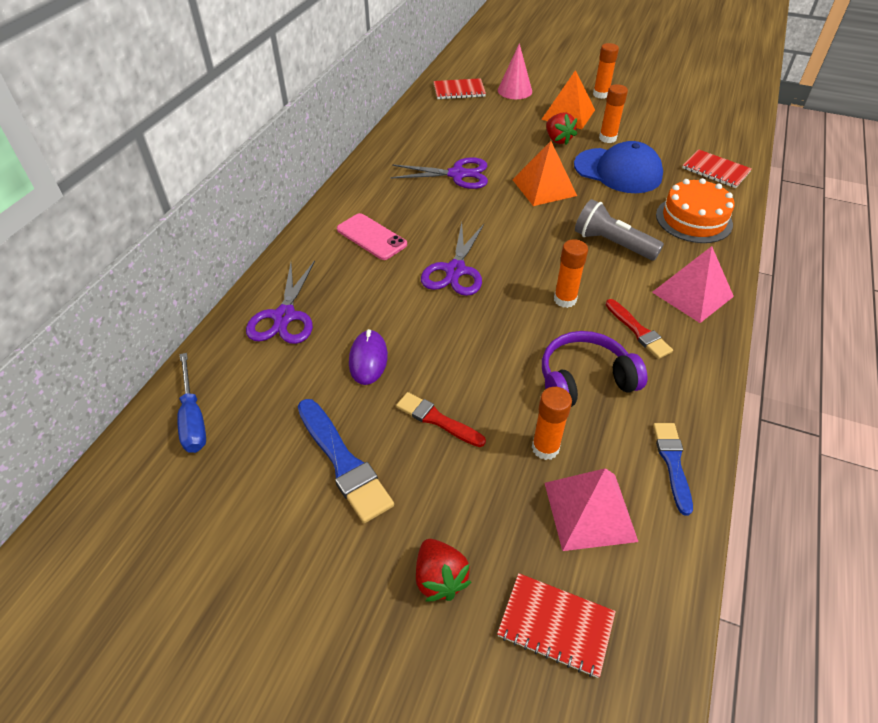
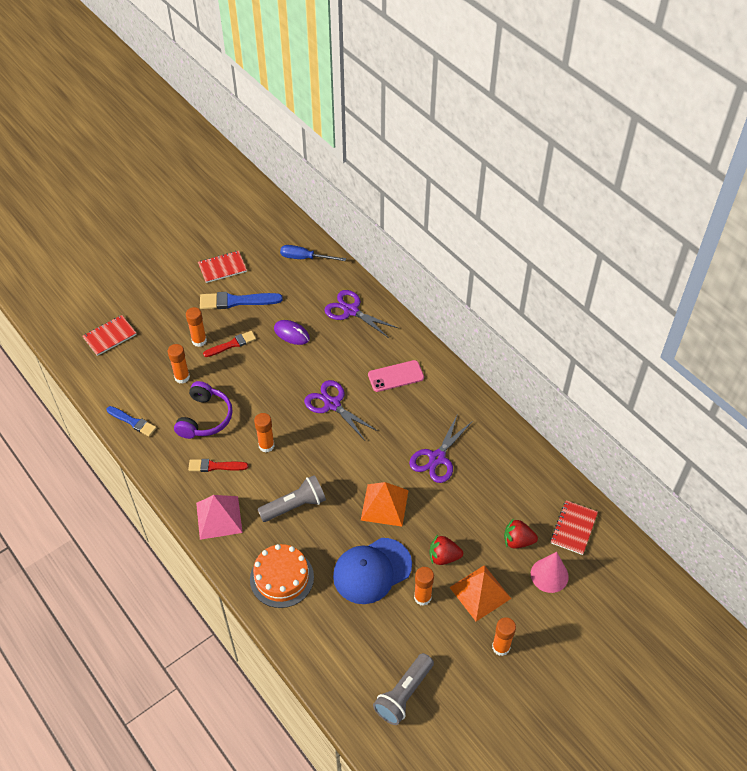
camera: 120 degrees right, 5 degrees up
(440, 578) = (158, 310): red strawberry -> red strawberry (517, 541)
(461, 467) = (199, 341): none -> orange glue stick
(589, 511) = (140, 375): pink pyramid -> none
(694, 122) = (403, 694): none -> grey flashlight
(715, 170) = (325, 646): red notebook -> red notebook (222, 268)

